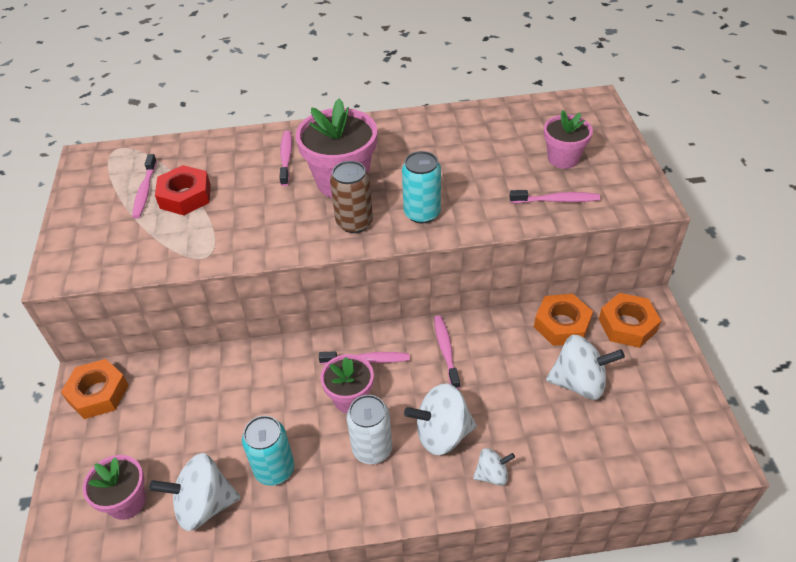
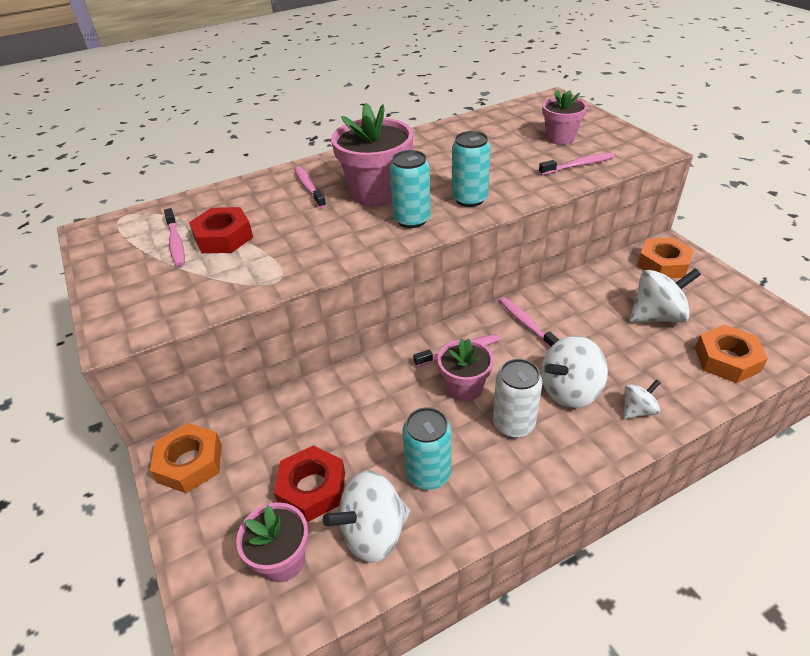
camera: 20 degrees left, 5 degrees down
(177, 449) = (312, 488): none -> red nut
(354, 223) = (412, 219): brown can -> turquoise can
(562, 324) = (610, 277): orange nut -> orange nut (727, 359)

